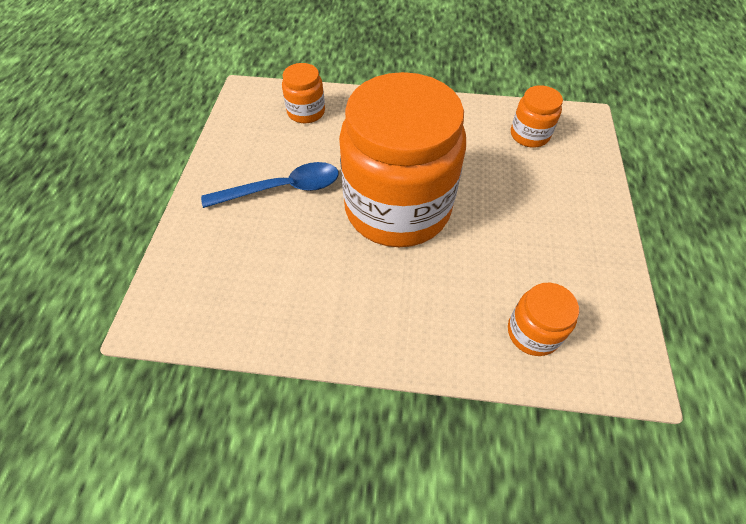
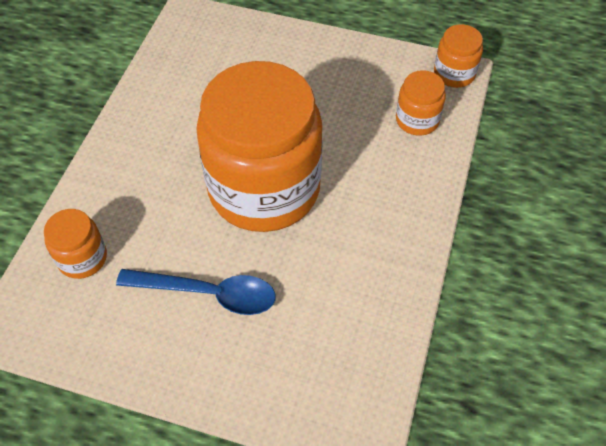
camera: 80 degrees left, 0 degrees up
(282, 189) = (208, 294): blue spoon -> blue spoon turned 105 degrees clockwise
(529, 135) = (196, 61): orange jar -> orange jar (454, 74)

